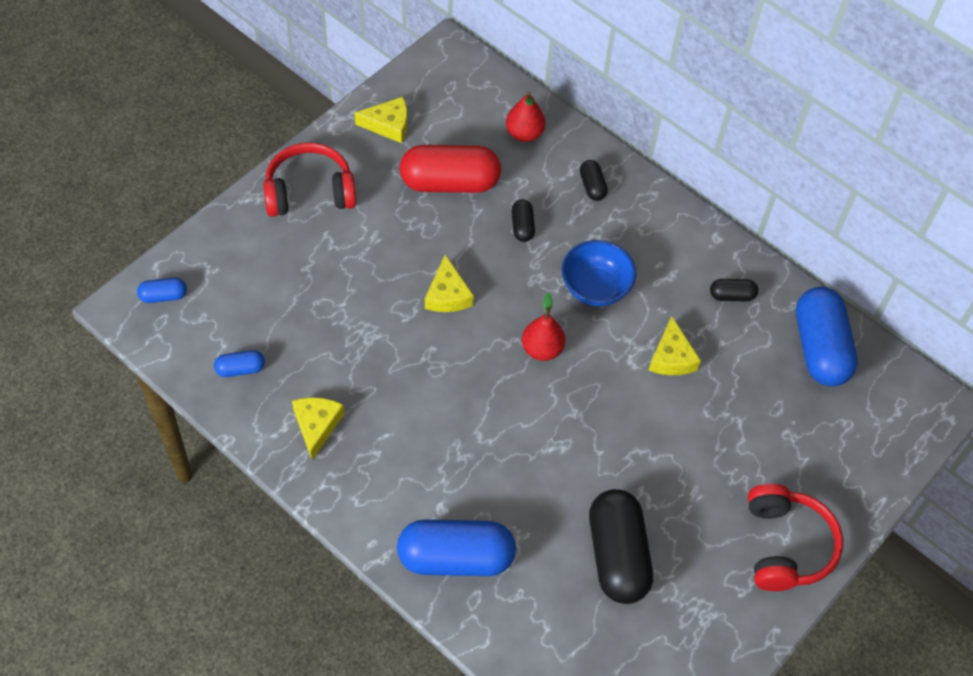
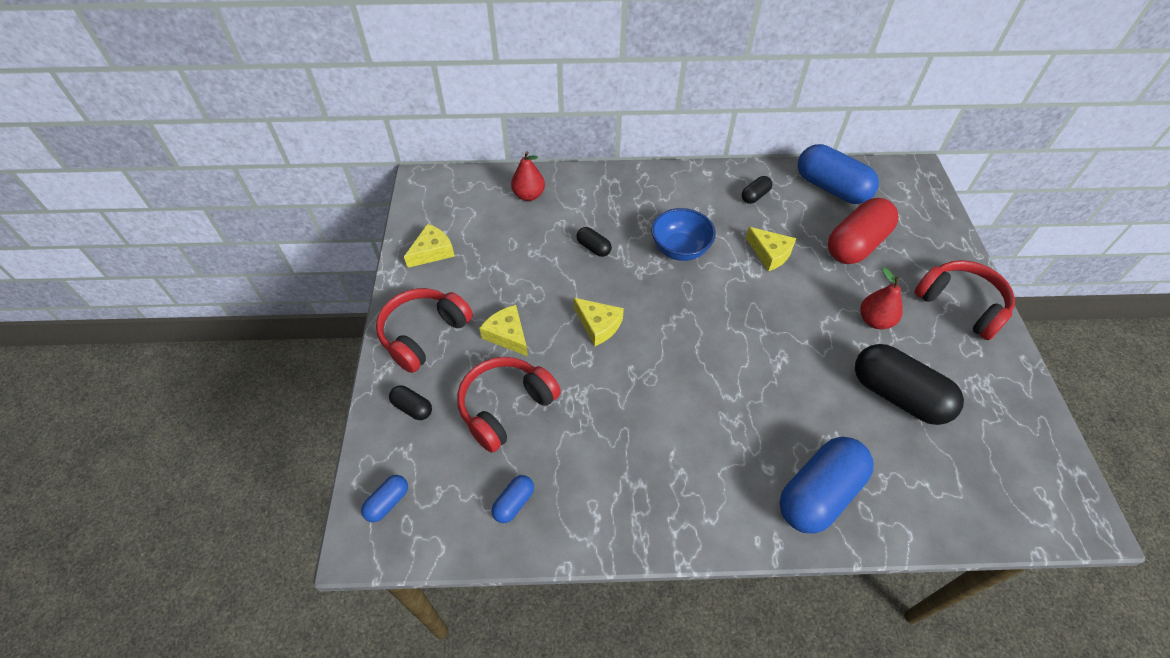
camera: 40 degrees left, 5 degrees down
(307, 298) = (506, 407): none -> red headphones
(316, 426) = (618, 492): yellow cheese -> yellow cheese (507, 335)
(450, 182) = (516, 256): red capsule -> red capsule (856, 244)
(542, 349) = (696, 310): red pear -> red pear (875, 320)
(592, 186) = (606, 195): black capsule -> black capsule (412, 408)

